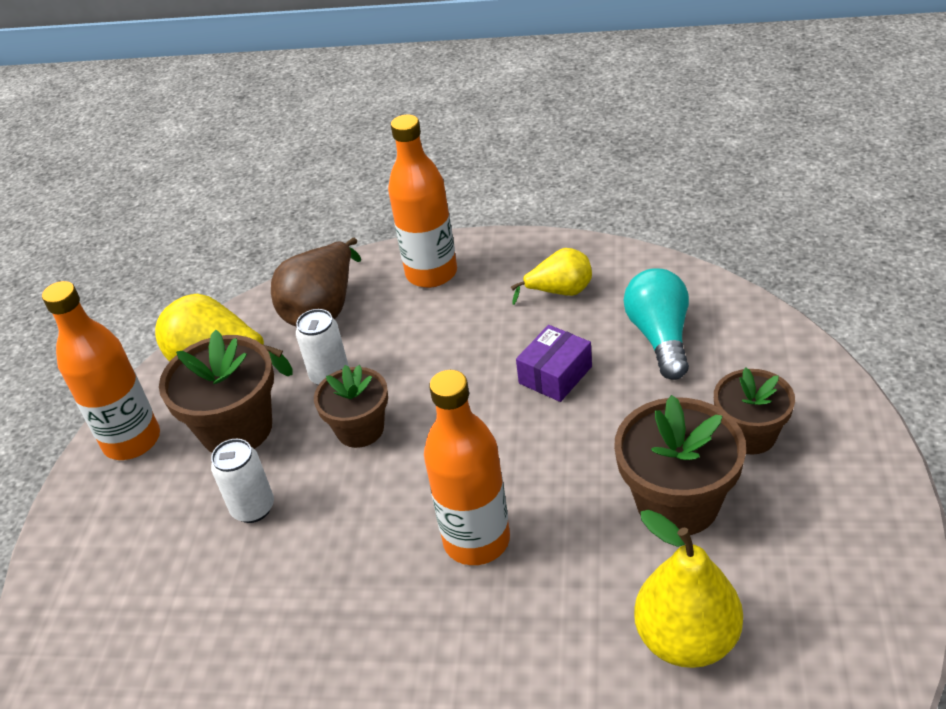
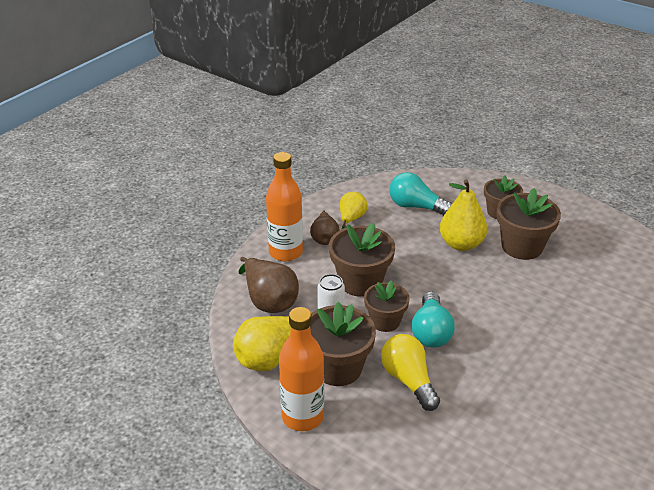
camera: 65 degrees left, 5 degrees down
(253, 508) = (408, 380): white can -> yellow light bulb
(371, 486) = (431, 332): none -> turquoise light bulb
(426, 367) = (360, 282): none -> brown flower pot
(476, 540) = (497, 311): orange bottle -> none
(493, 290) = (324, 238): none -> brown pear
(555, 375) = (410, 245): purple box -> none
(687, 639) = (595, 276): yellow pear -> yellow pear (461, 244)

